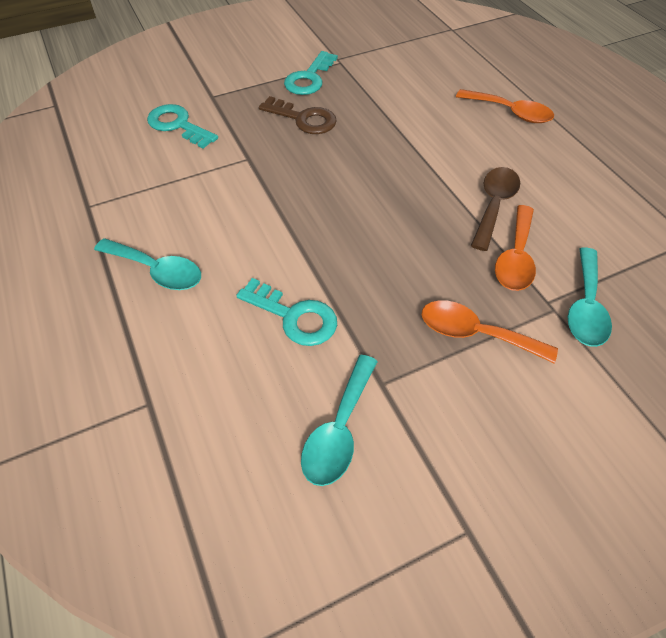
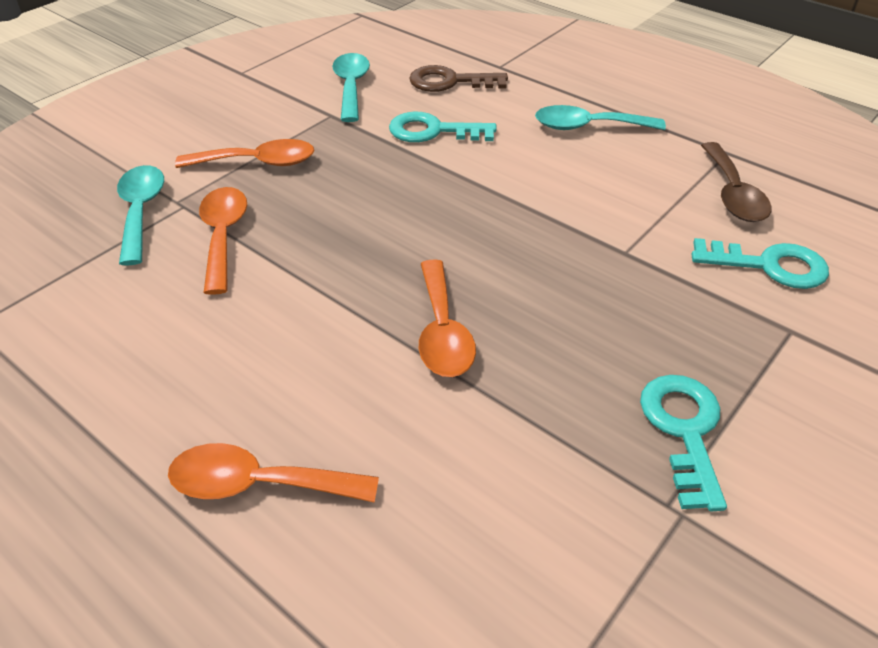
camera: 155 degrees right, 10 degrees down
(303, 119) = (611, 337): brown key -> brown key (450, 82)
(391, 147) = (442, 332): none -> orange spoon
(494, 205) = (260, 290): brown spoon -> brown spoon (733, 194)

